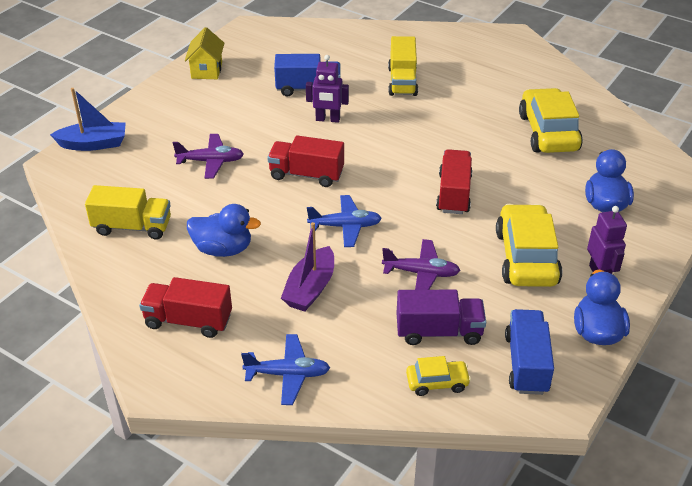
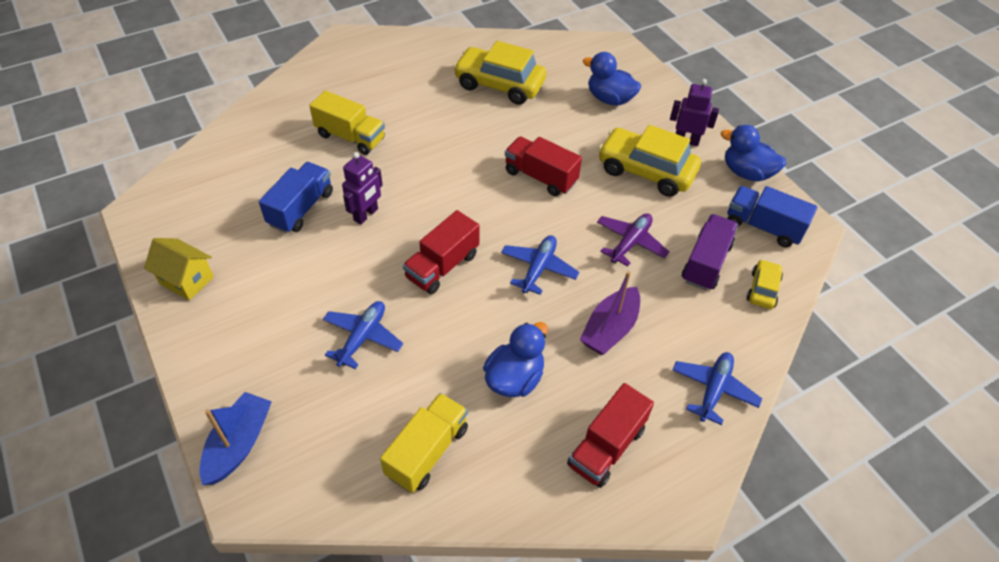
camera: 65 degrees left, 10 degrees up
(211, 161) = (362, 337): purple plane -> blue plane
(310, 288) = (610, 329): purple boat -> purple boat turned 75 degrees clockwise

